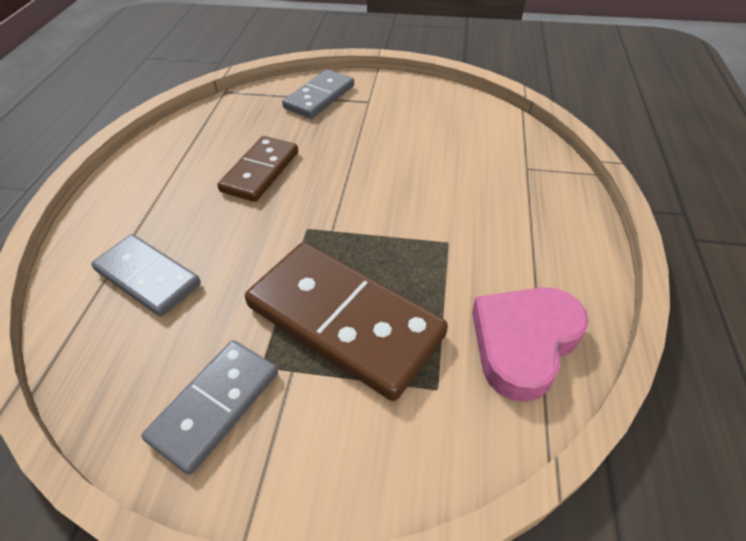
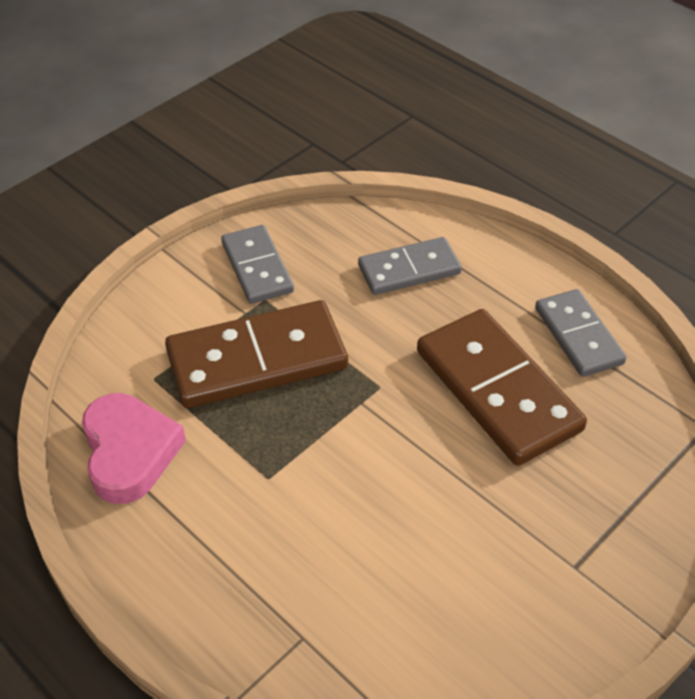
camera: 125 degrees right, 0 degrees up
(260, 171) = (498, 390): brown domino -> brown domino, size x1.65
(319, 97) = (621, 517): grey domino -> grey domino (578, 336)

